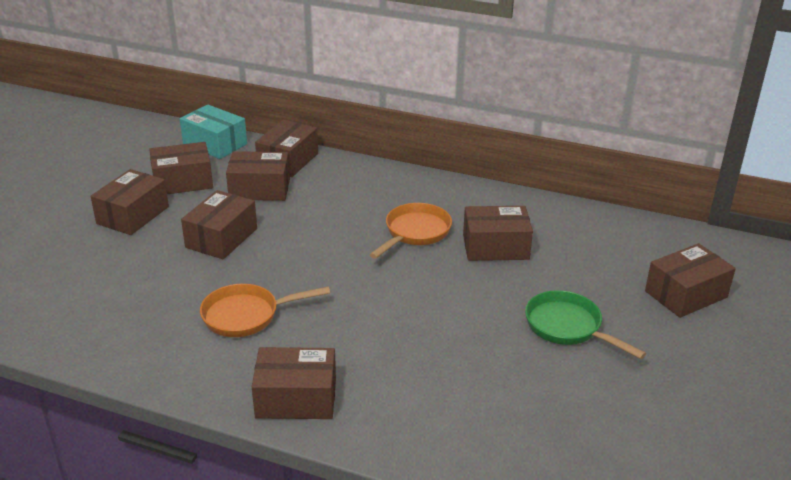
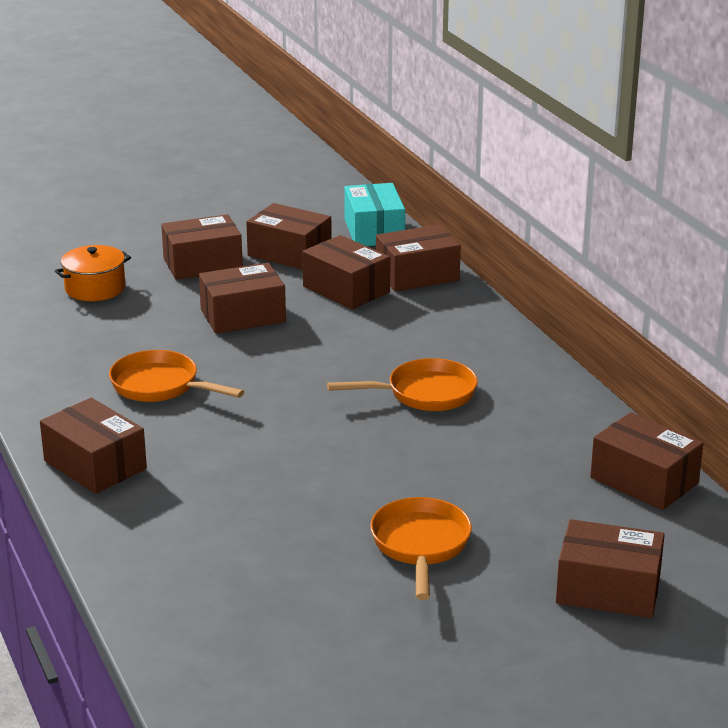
camera: 45 degrees right, 5 degrees down
(78, 270) = (95, 288): none -> orange pot
(495, 247) = (483, 445): brown box -> brown box (644, 480)
(568, 327) = (420, 546): green pan -> orange pan

